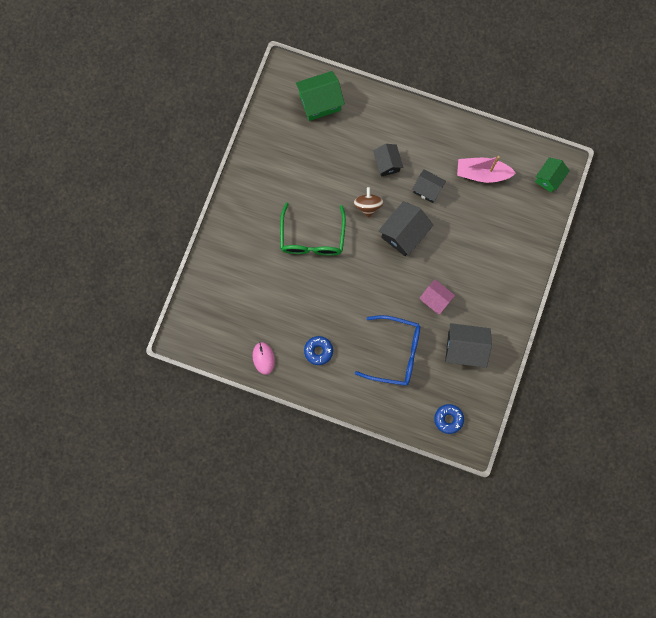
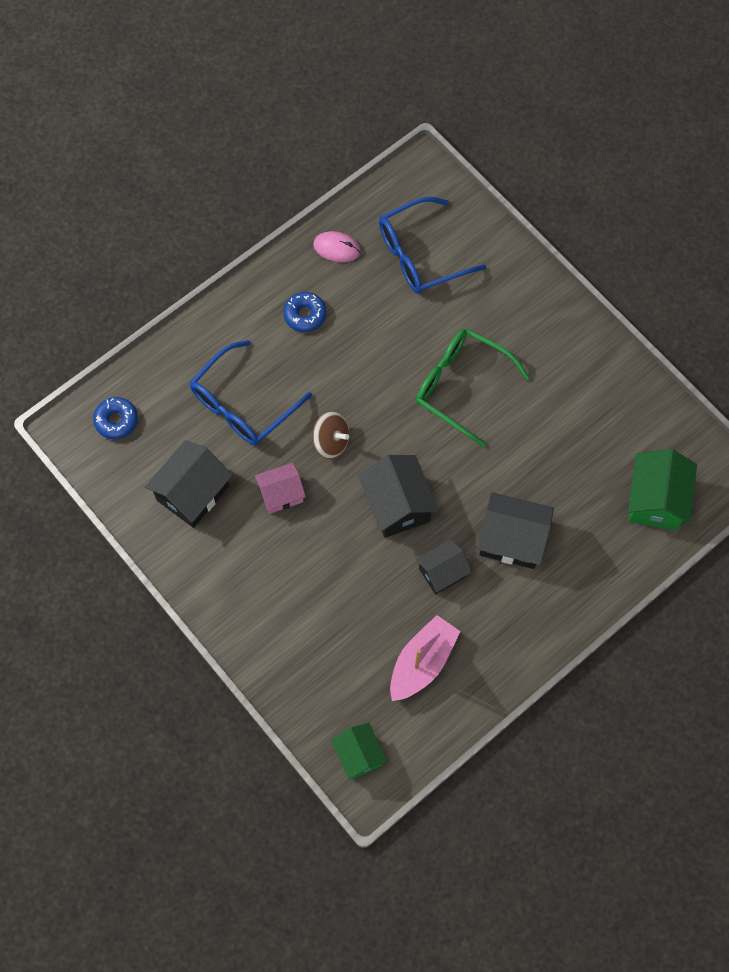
camera: 120 degrees right, 10 degrees down
(239, 306) = (421, 254): none -> blue glasses
(368, 206) = (465, 480): brown spinning top -> brown spinning top (331, 441)
(387, 164) = (512, 539): black house -> black house, size x1.55

